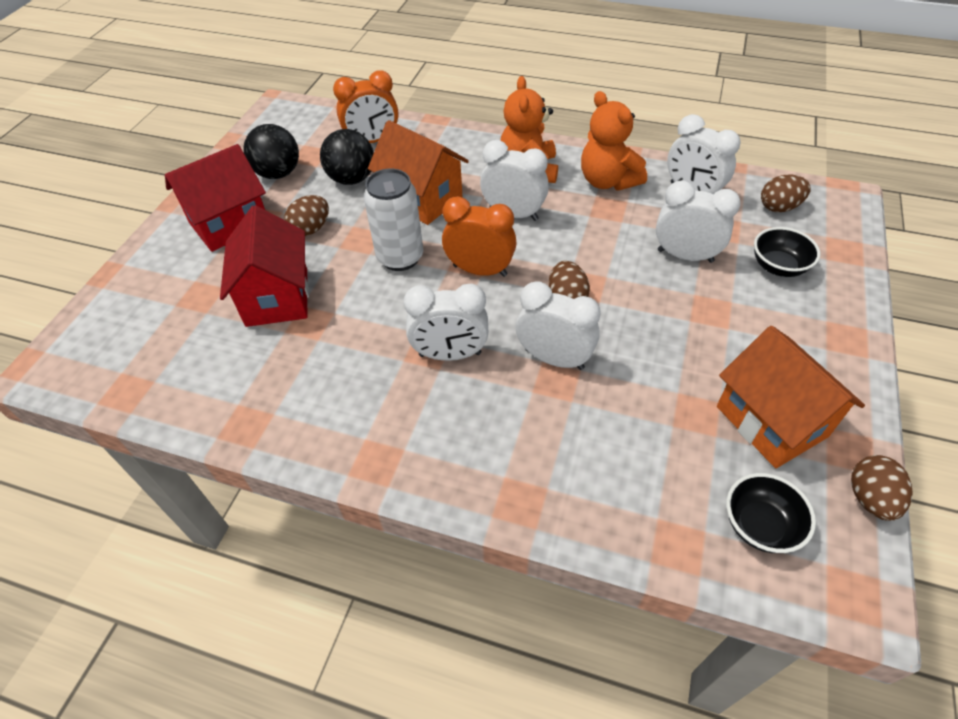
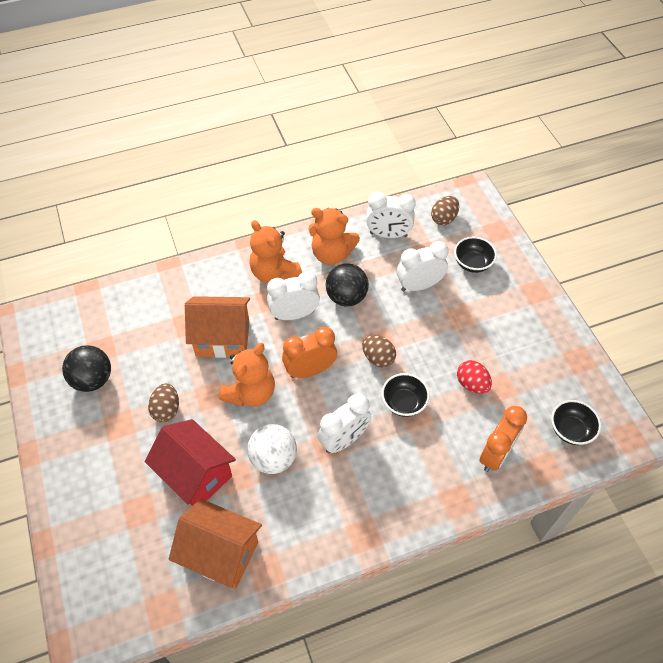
camera: 40 degrees left, 5 degrees up
(229, 224) = (100, 443): red house -> none
(352, 179) = (155, 351): black ball -> black ball (346, 297)
(361, 327) = (273, 458): none -> white ball
(372, 141) = (139, 310): orange clock -> orange clock (496, 454)
(400, 257) = (251, 393): white can -> orange teddy bear
(554, 359) = (403, 403): white clock -> black bowl
(660, 388) = (472, 384): none -> red egg
(771, 421) = (536, 367): orange house -> orange house (220, 553)
(870, 498) = (604, 381): brown egg -> none

